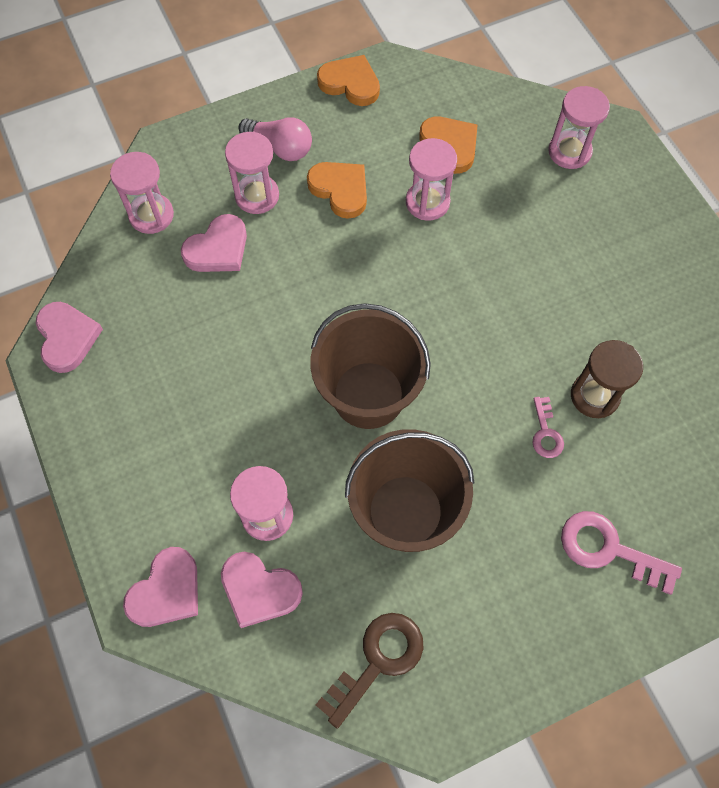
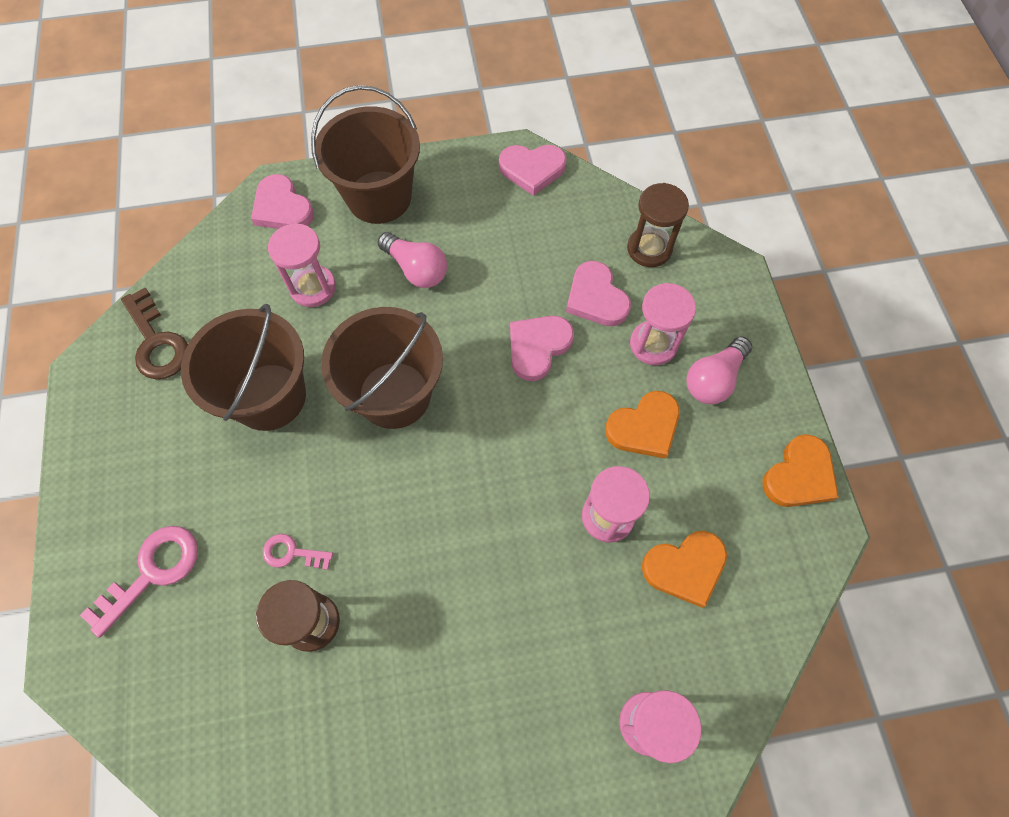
camera: 105 degrees right, 0 degrees up
(131, 485) = (379, 197): none -> brown bucket
(151, 215) = (649, 249): pink hourglass -> brown hourglass
(220, 417) = (416, 269): none -> pink light bulb
(259, 590) = (253, 270): pink heart -> pink heart (538, 347)

